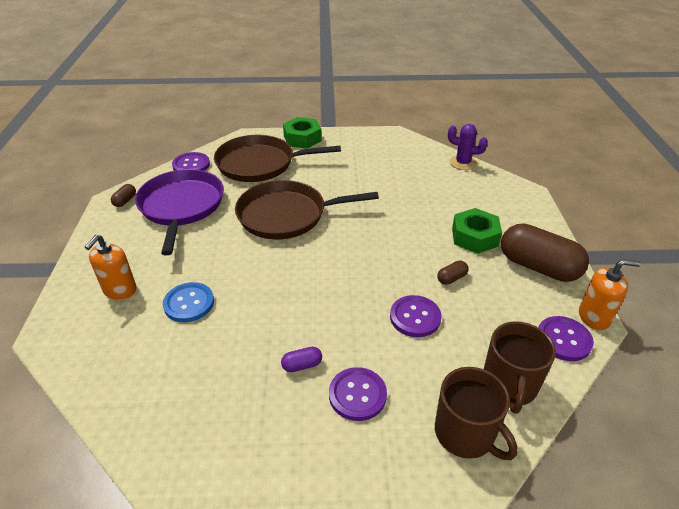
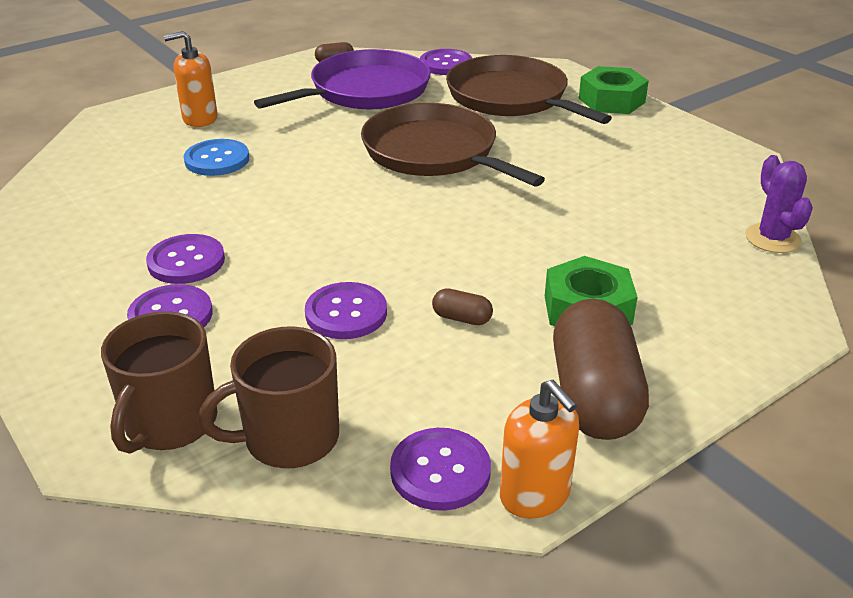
camera: 55 degrees right, 5 degrees down
(302, 365) = (186, 261): purple capsule -> purple button

